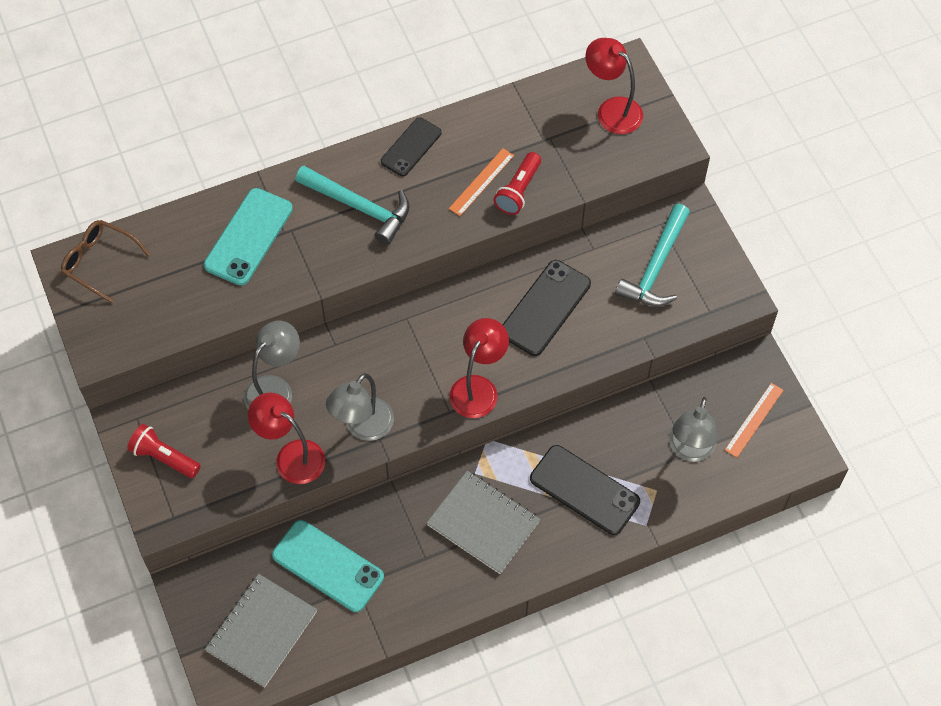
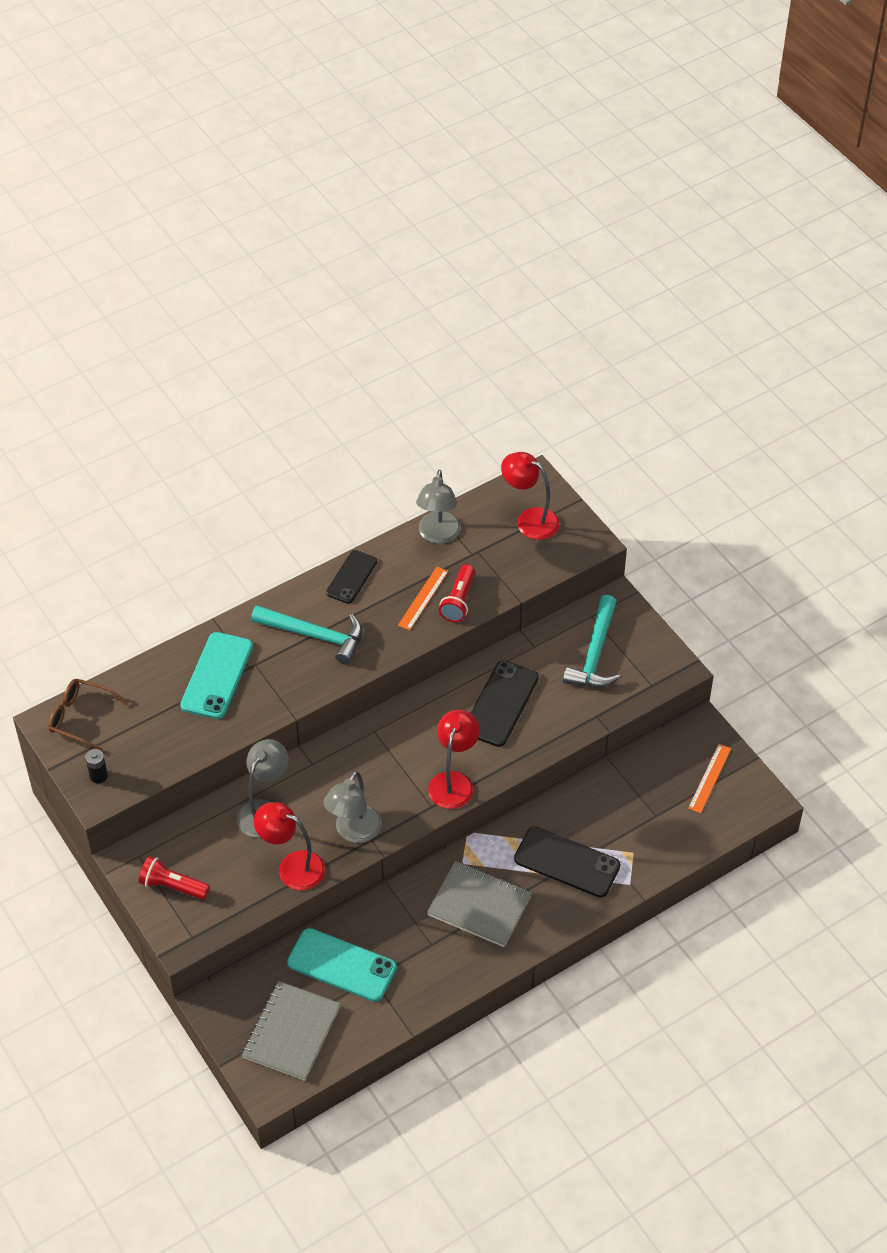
camera: 10 degrees left, 10 degrees down
(104, 330) = (98, 776): none -> black battery
(690, 450) = (656, 813): grey lamp -> grey lamp (438, 535)

